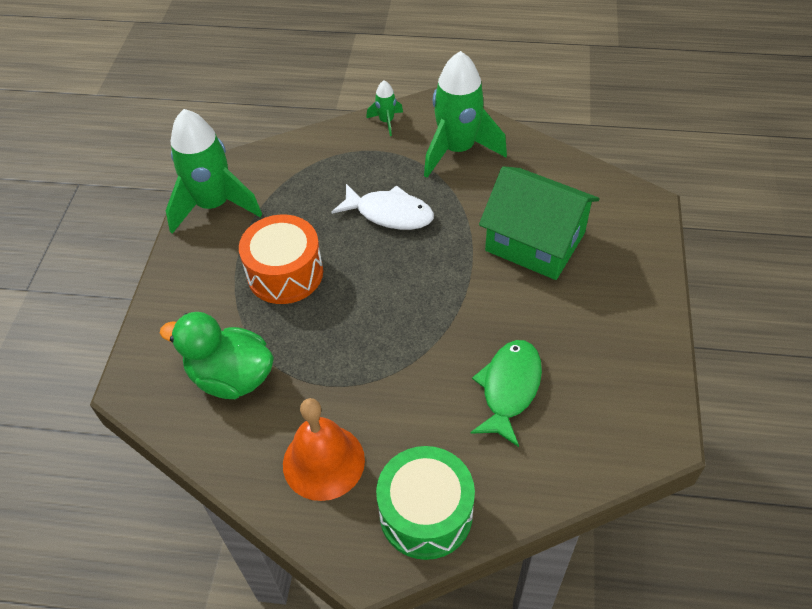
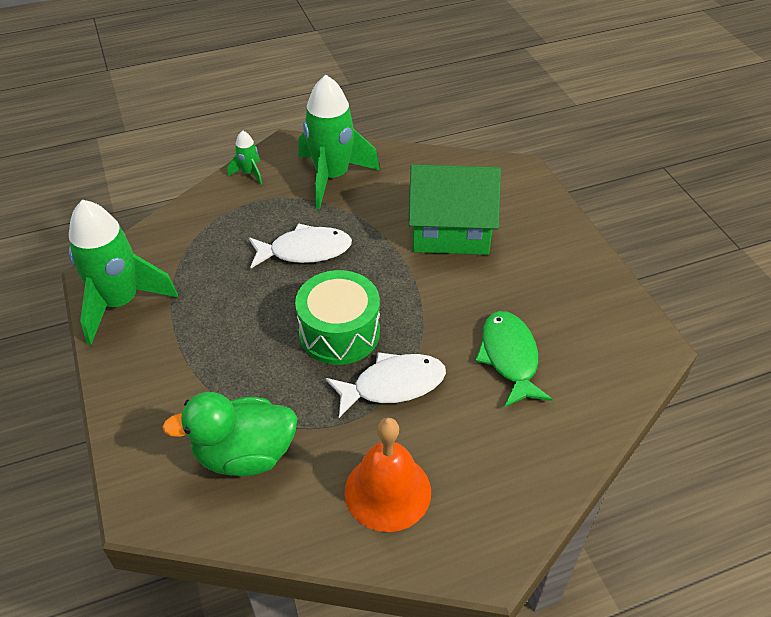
camera: 30 degrees left, 5 degrees down
(285, 273) = (237, 338): orange drum -> none
(387, 369) = (393, 385): none -> white fish
(426, 513) = (510, 493): green drum -> green drum (339, 332)

